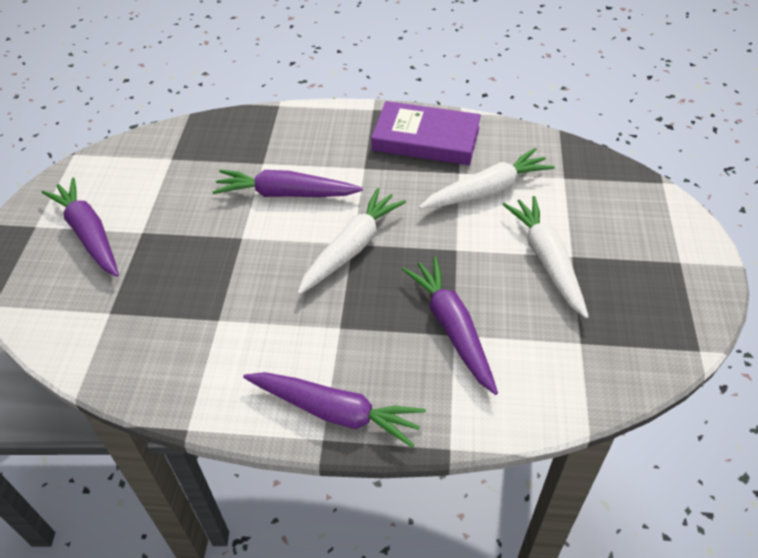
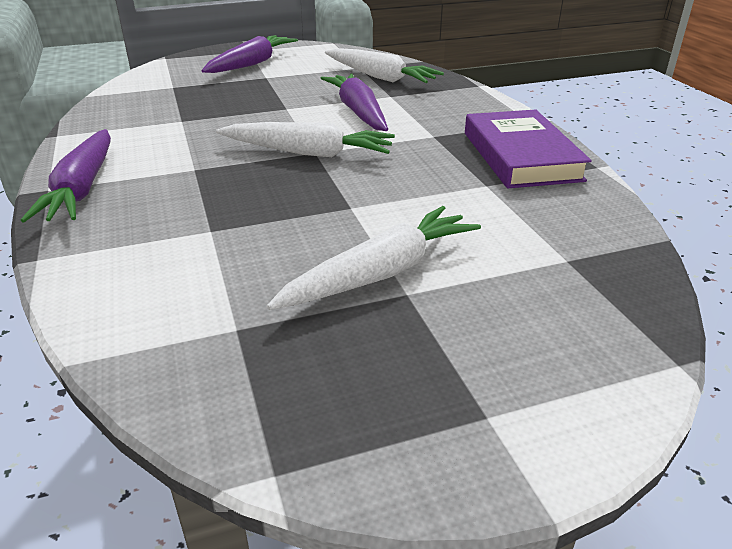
camera: 65 degrees right, 15 degrees down
(452, 328) = (220, 227): purple carrot -> none
(487, 190) = (473, 207): white carrot -> white carrot (380, 77)

